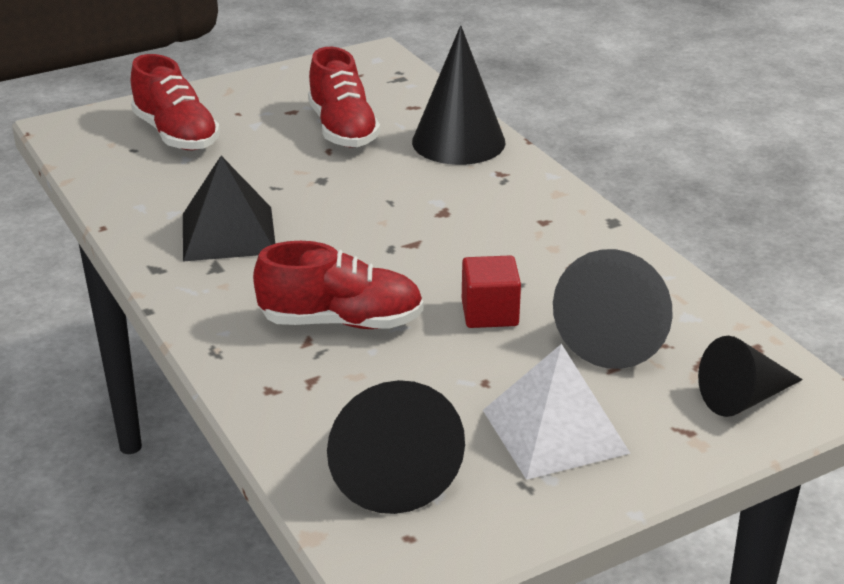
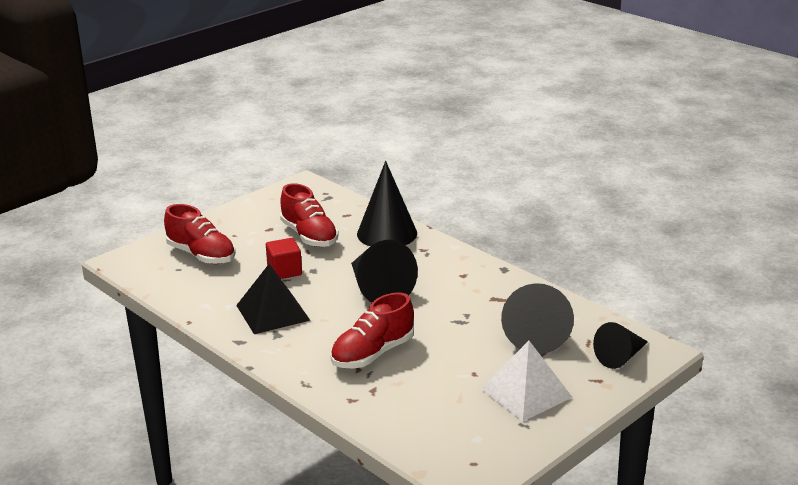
camera: 15 degrees left, 5 degrees down
(341, 322) = (372, 354): red shoe -> red shoe turned 150 degrees clockwise
(388, 466) = (443, 429): black cone -> black cone (378, 289)
(489, 313) = (457, 334): red cube -> red cube (284, 271)

